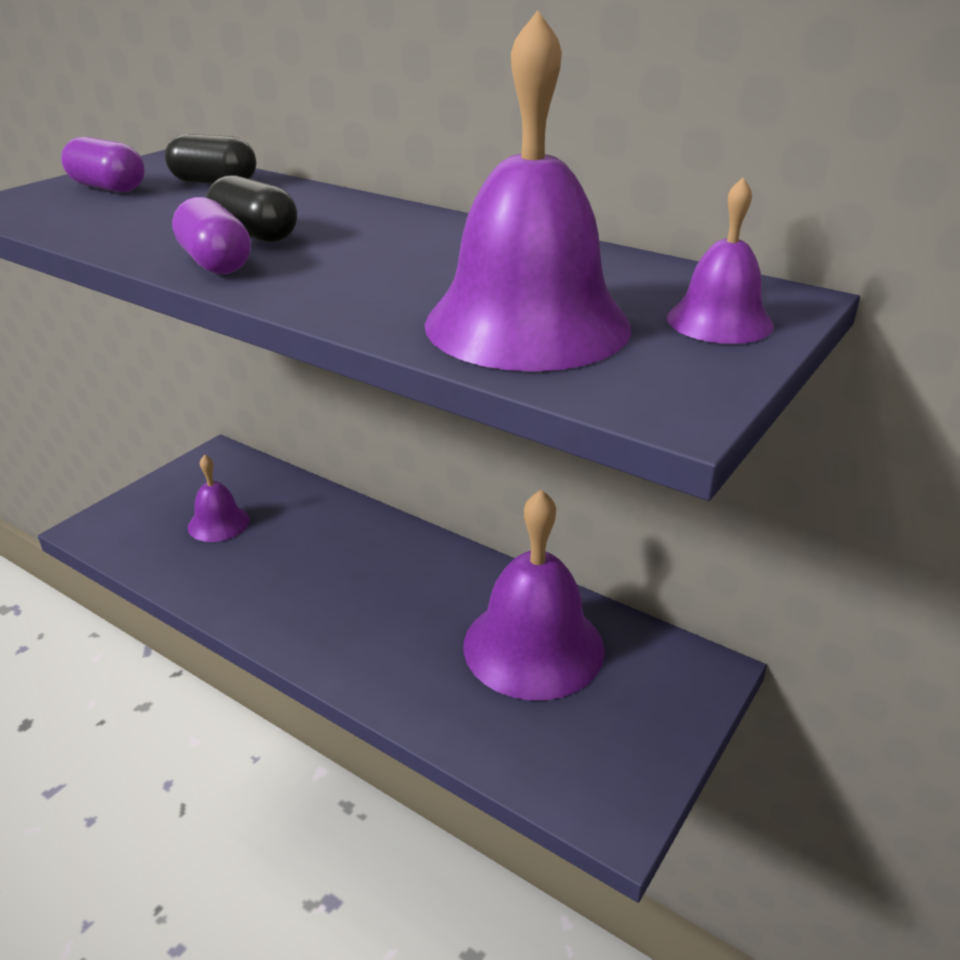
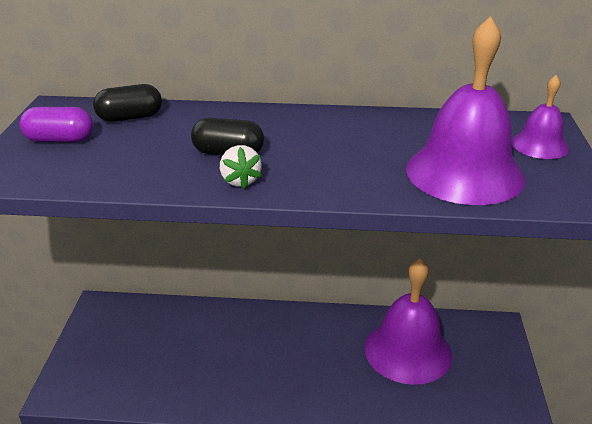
camera: 30 degrees left, 0 degrees up
(215, 263) = (240, 181): purple capsule -> white strawberry
(218, 523) = (149, 353): purple bell -> none

